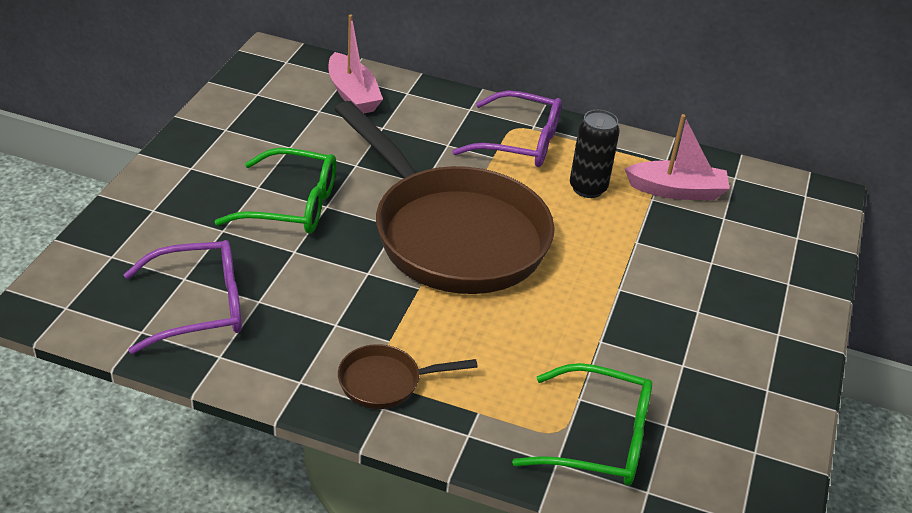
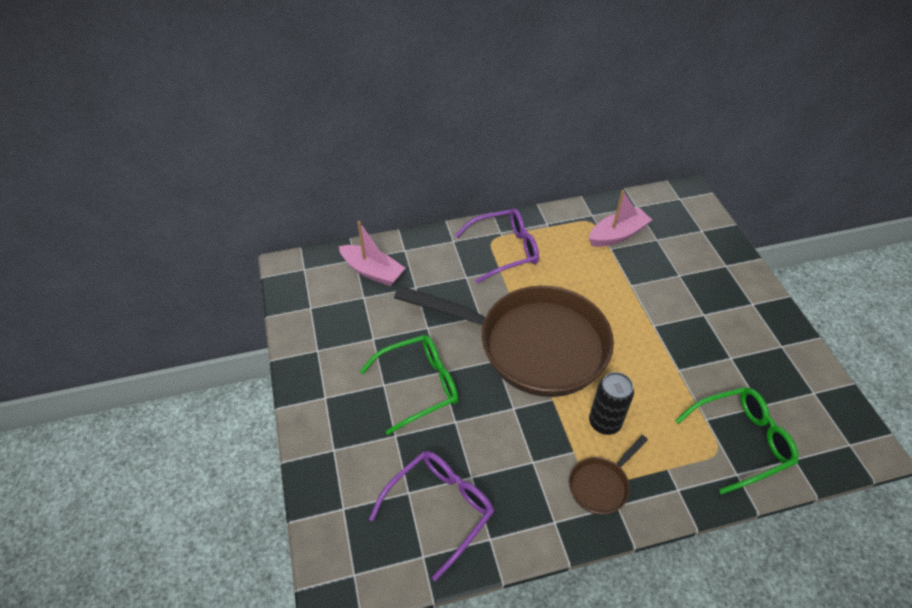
camera: 30 degrees left, 10 degrees up
(588, 188) = (572, 262): black can -> black can (604, 423)

